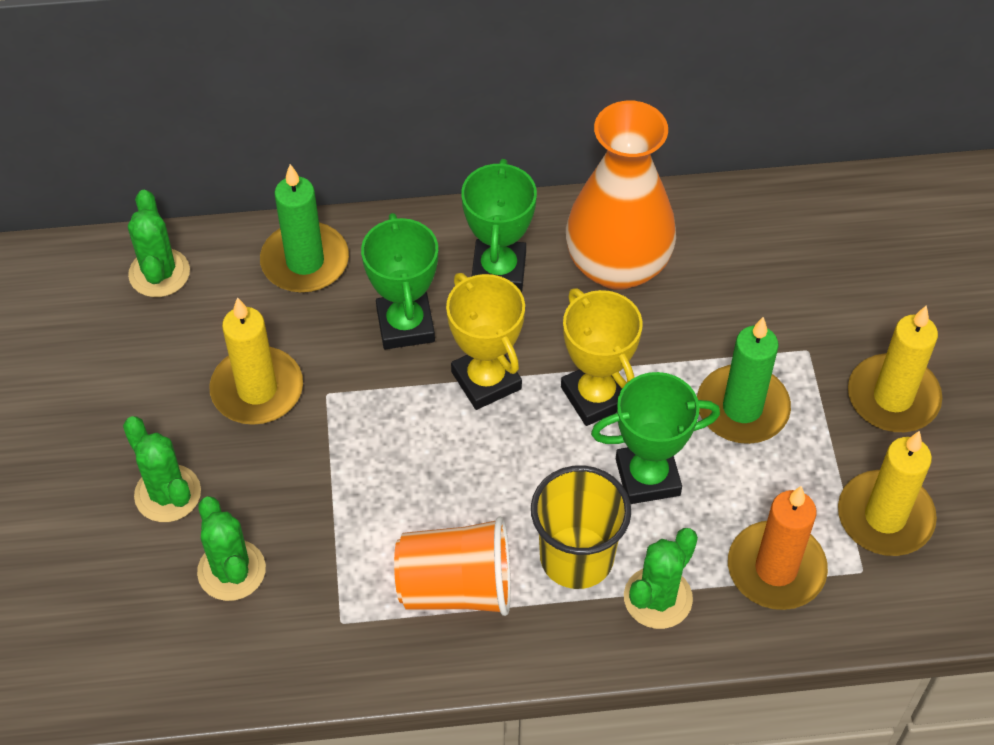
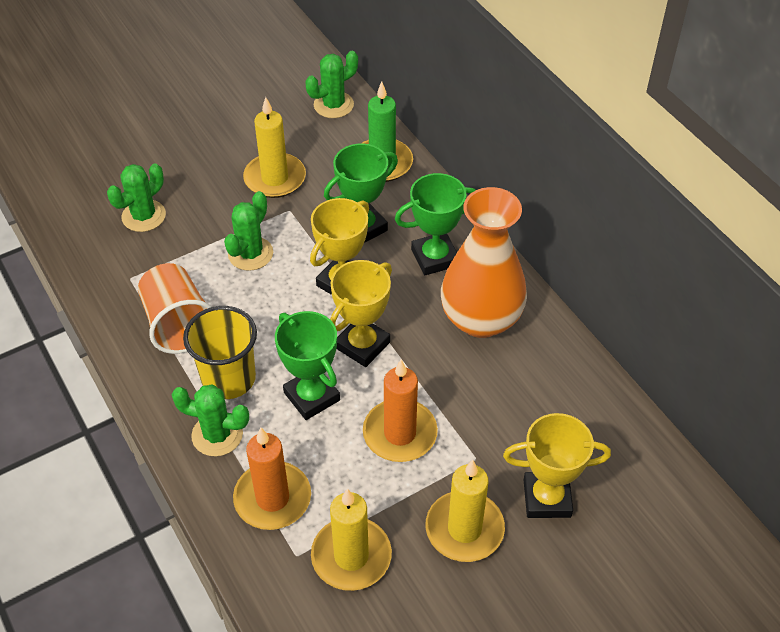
camera: 65 degrees right, 5 degrees down
(168, 494) = (182, 169): green cactus -> green cactus (250, 254)
(742, 408) = (400, 433): green candle -> orange candle
(885, 308) = (547, 498): none -> yellow trophy

